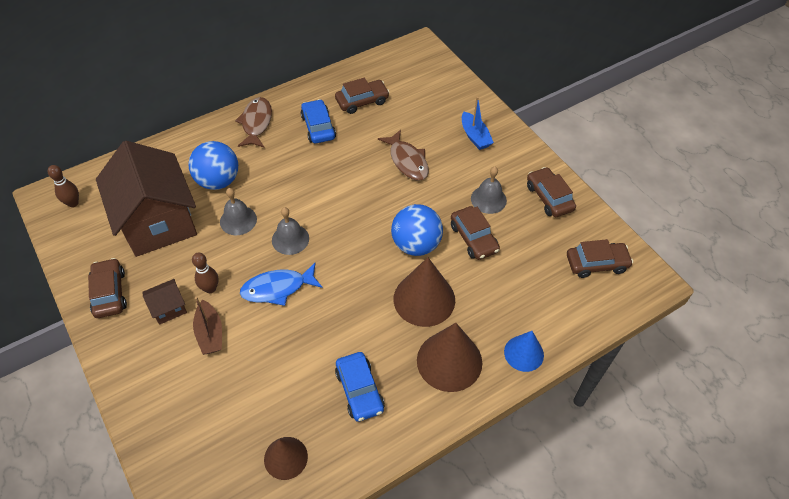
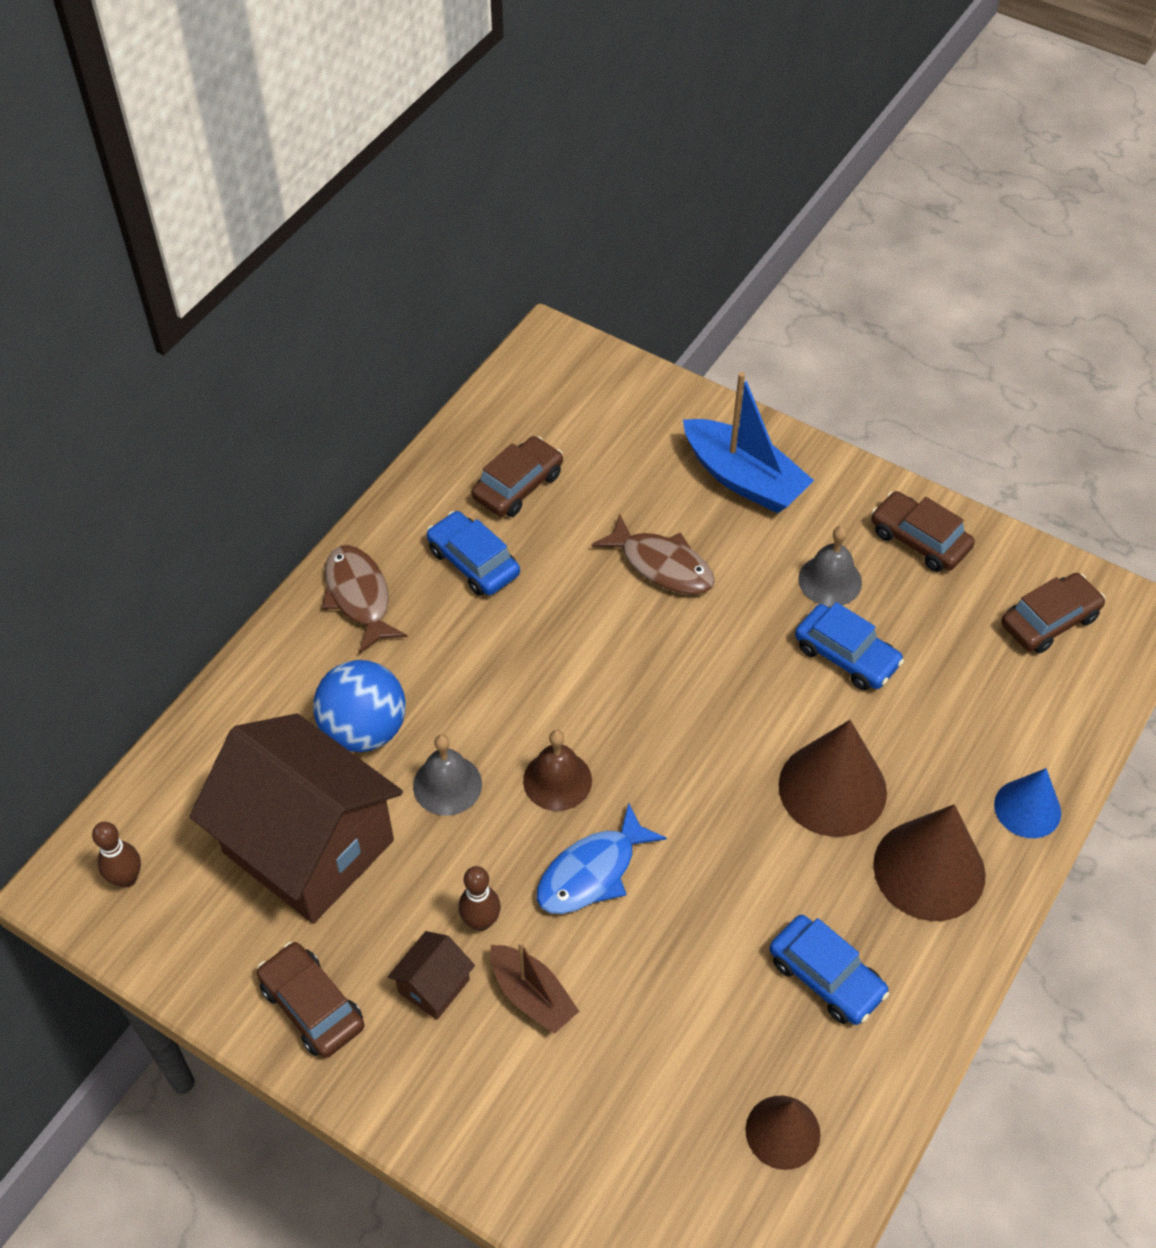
camera: 25 degrees left, 0 degrees up
(290, 239) = (557, 780): grey bell -> brown bell
(416, 244) = (765, 704): blue ball -> none
(473, 238) = (846, 655): brown car -> blue car
(475, 136) = (743, 479): blue boat -> blue boat, size x1.61

